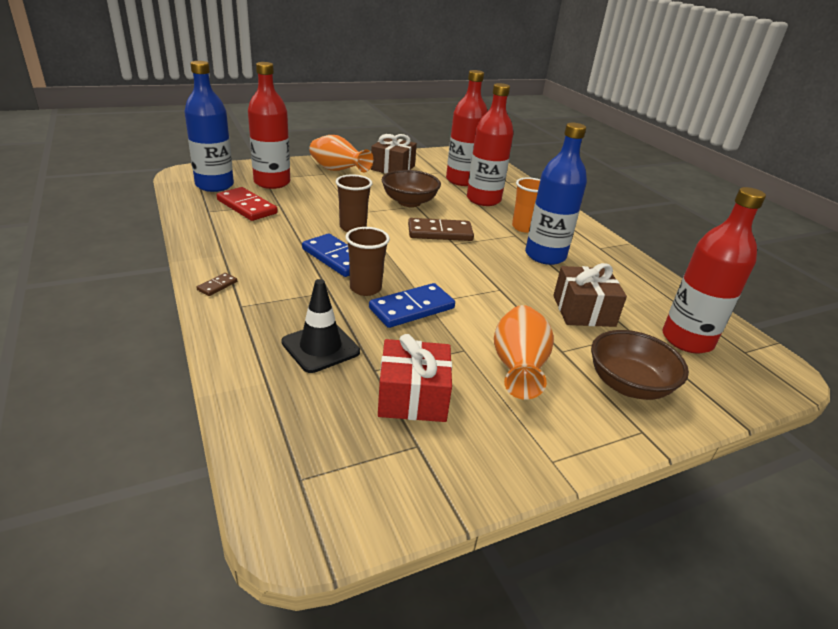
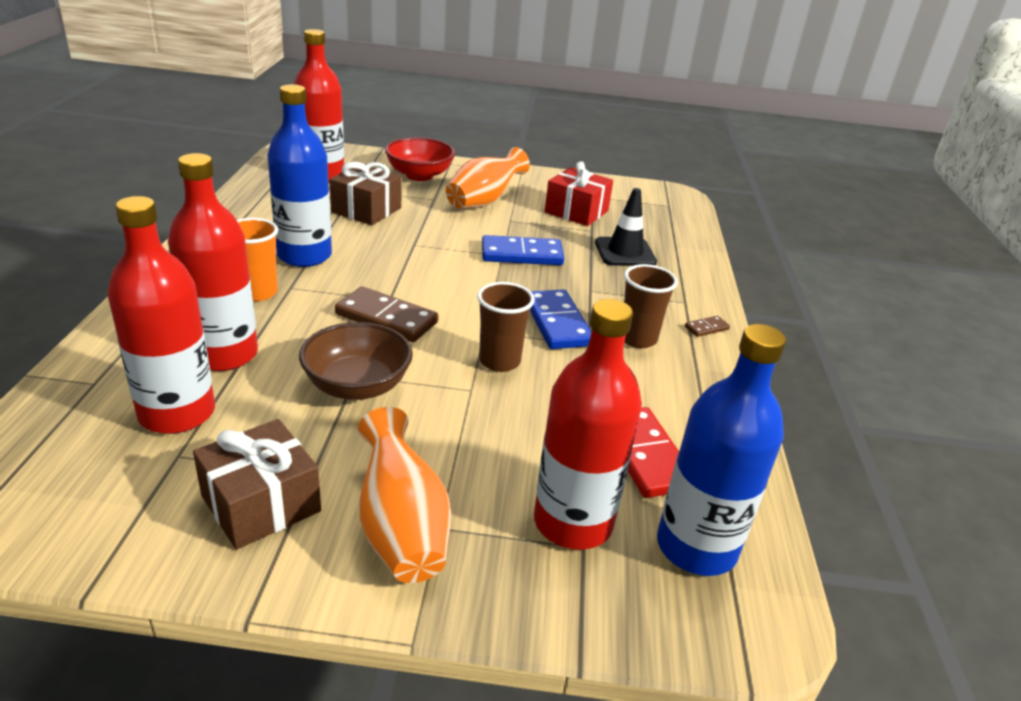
camera: 150 degrees left, 0 degrees up
(365, 288) = (550, 282): brown cup -> brown cup (637, 339)
(628, 385) = (419, 175): brown bowl -> red bowl

